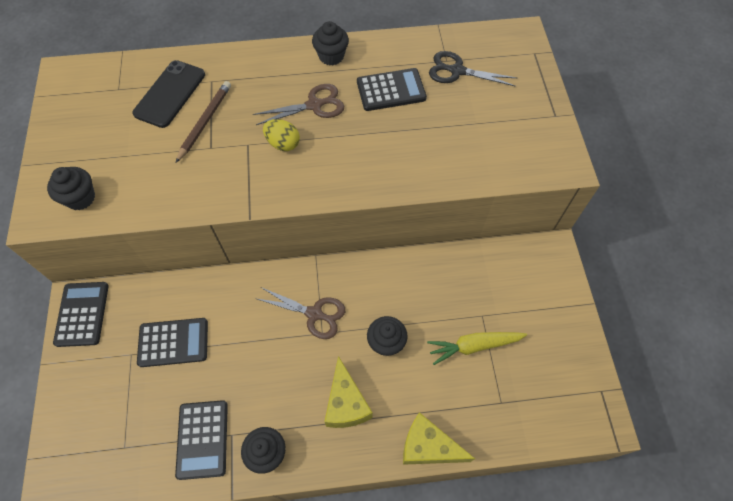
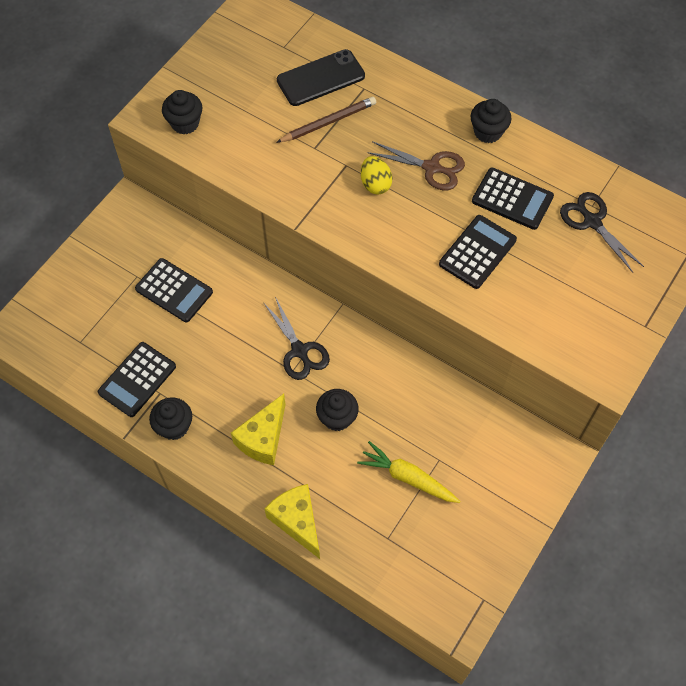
camera: 40 degrees right, 0 degrees up
(82, 314) = (126, 218): black calculator -> black calculator (477, 252)
(314, 314) = (299, 351): brown scissors -> black scissors

